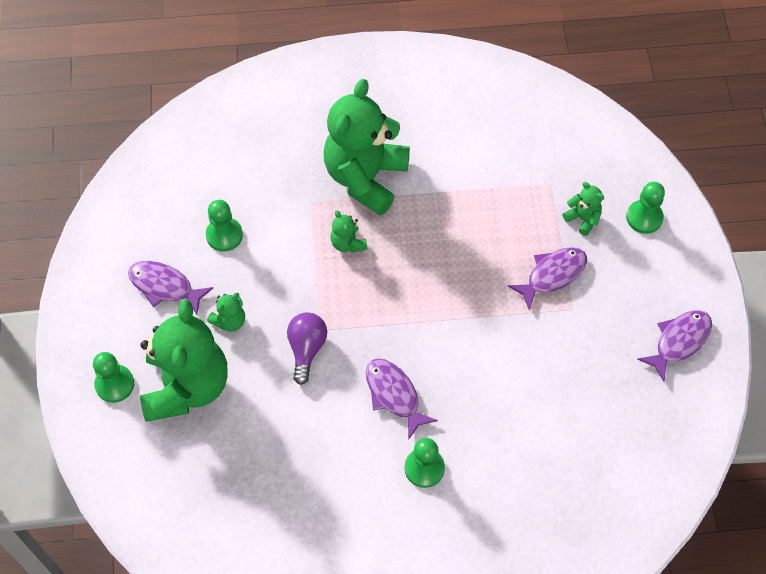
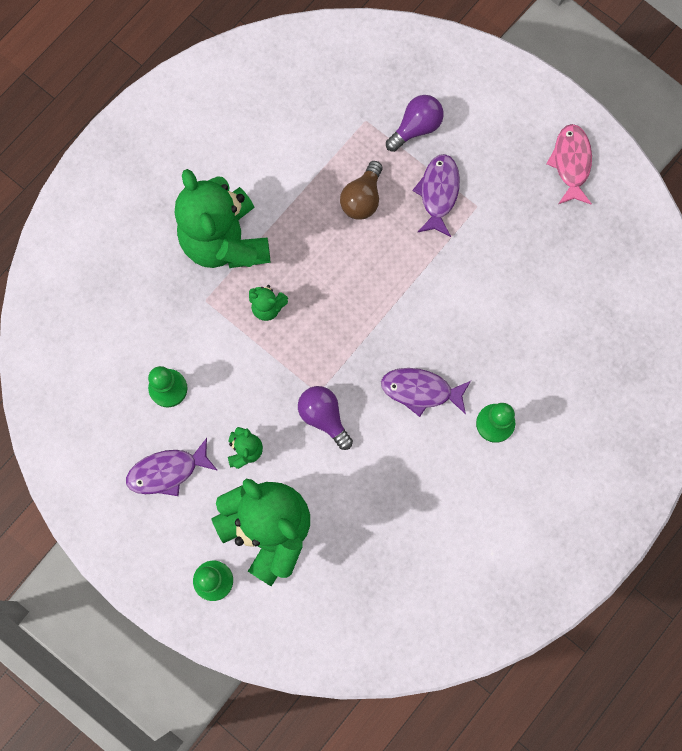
camera: 45 degrees left, 15 degrees up
(492, 232) = (362, 199): none -> brown light bulb
(583, 219) = (416, 128): green teddy bear -> purple light bulb
(644, 218) = (457, 87): green pawn -> none
(679, 341) = (571, 163): purple fish -> pink fish

